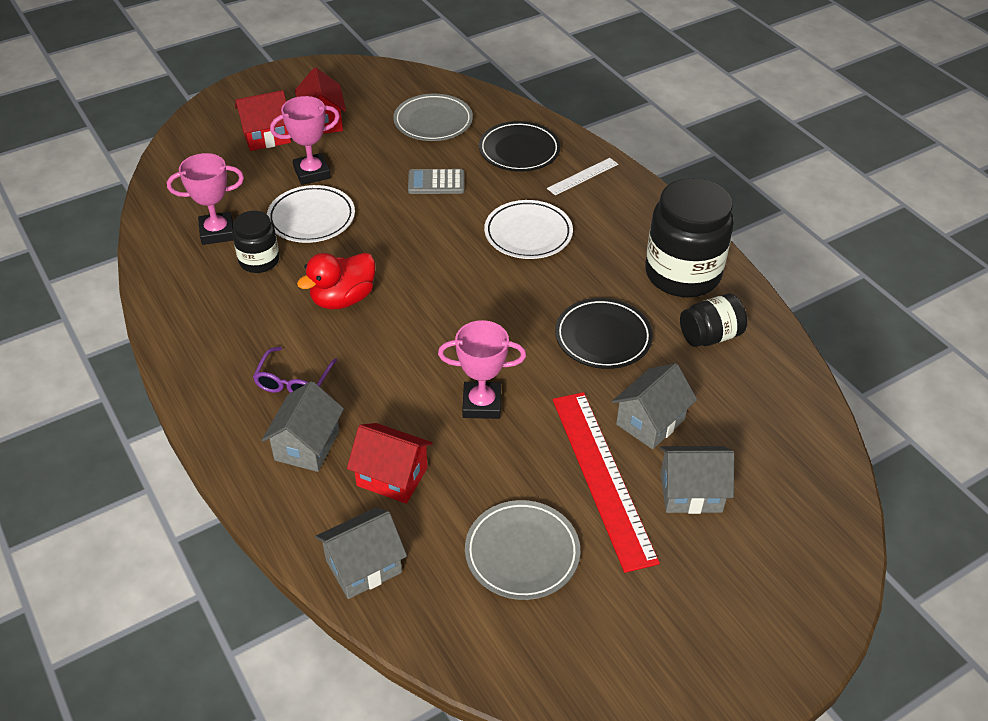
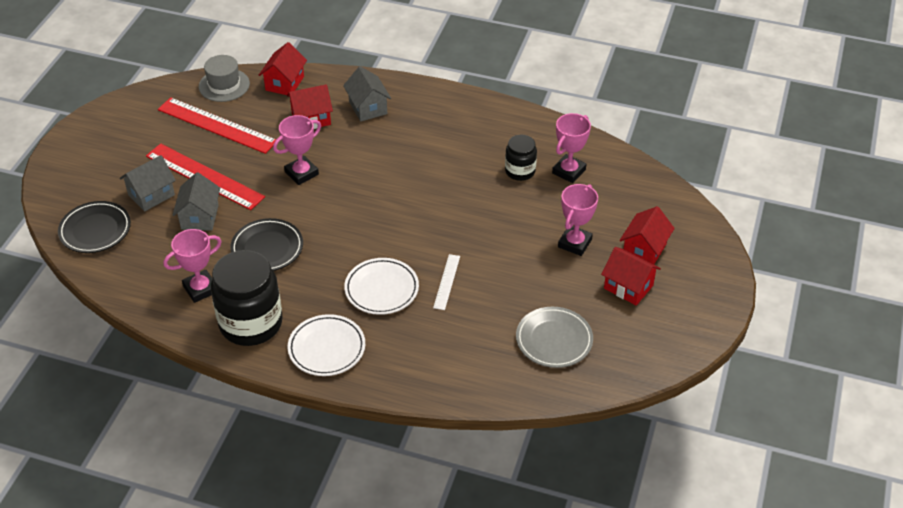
camera: 140 degrees right, 0 degrees up
(293, 382) = (412, 127): purple glasses -> none
(311, 218) = (529, 213): white plate -> white plate (327, 348)
(343, 299) = (443, 180): red duck -> none
(363, 566) = (284, 83): grey house -> red house
(436, 182) = (486, 289): grey calculator -> none
(449, 628) = (224, 85): none -> grey hat
(519, 151) = (461, 355): black plate -> black plate (95, 230)
(522, 553) = (217, 125): grey plate -> red ruler
(582, 176) = (391, 362): white ruler -> white ruler (447, 282)
(710, 336) = (200, 289): black jar -> pink trophy

